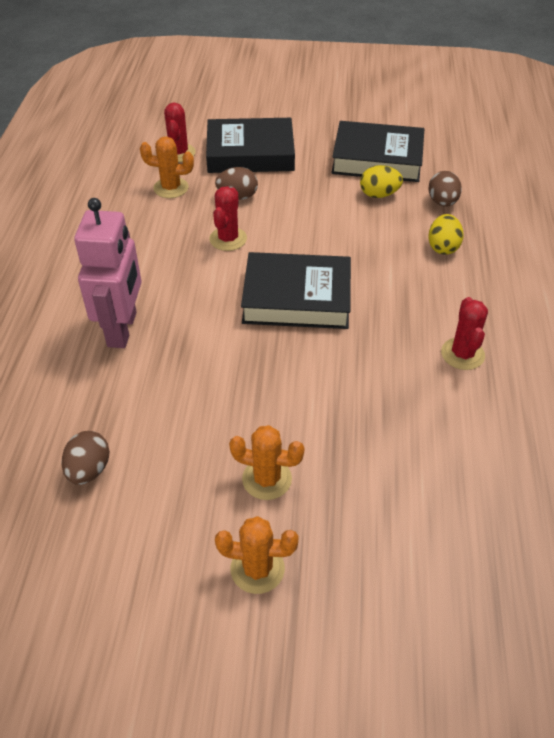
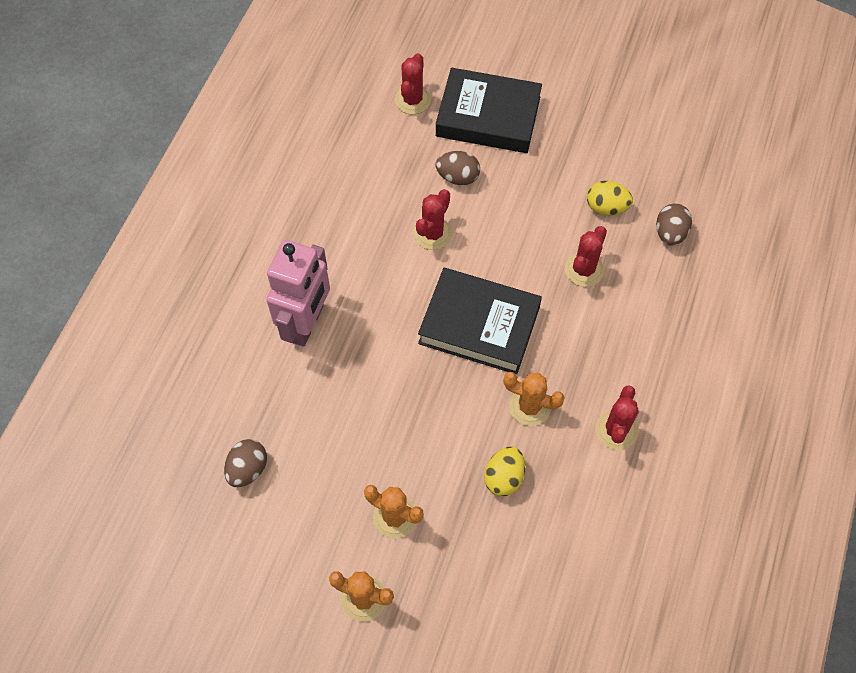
camera: 15 degrees right, 15 degrees up
(171, 188) = (392, 150): orange cactus -> orange cactus (529, 407)
(377, 159) = (622, 154): black book -> none
(378, 240) = (584, 270): none -> red cactus
(443, 247) = (647, 295): yellow egg -> yellow egg (504, 477)

